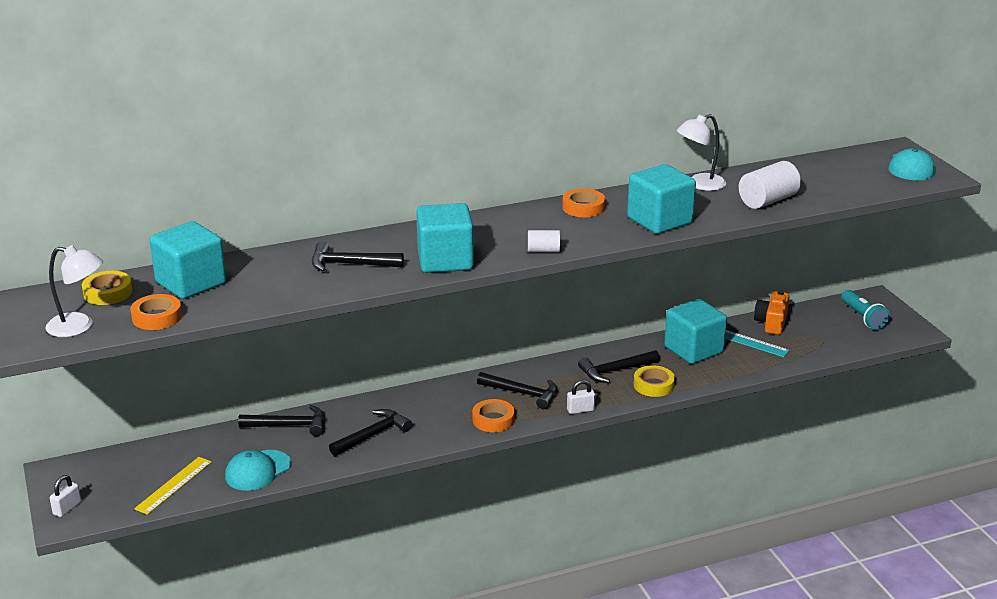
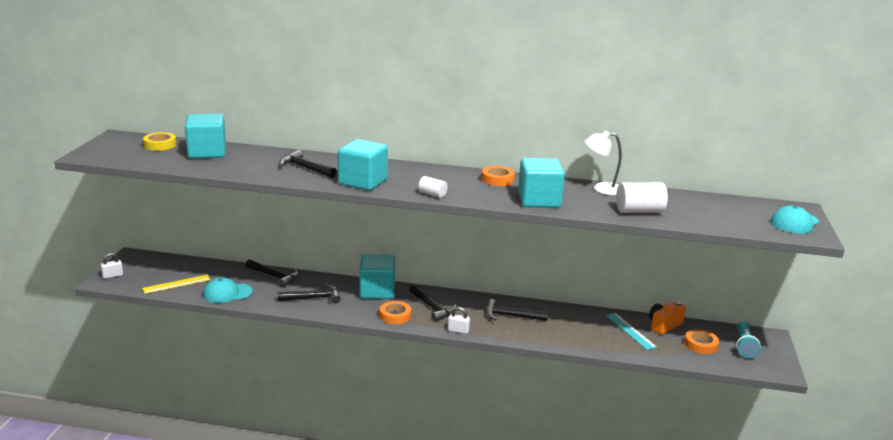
camera: 30 degrees right, 5 degrees down
(79, 327) = (120, 155): white lamp -> none
(157, 317) = (163, 162): orange tape -> orange tape (700, 345)
(653, 385) = (527, 334): yellow tape -> none
(693, 350) = (583, 322): turquoise cube -> turquoise cube (377, 291)

